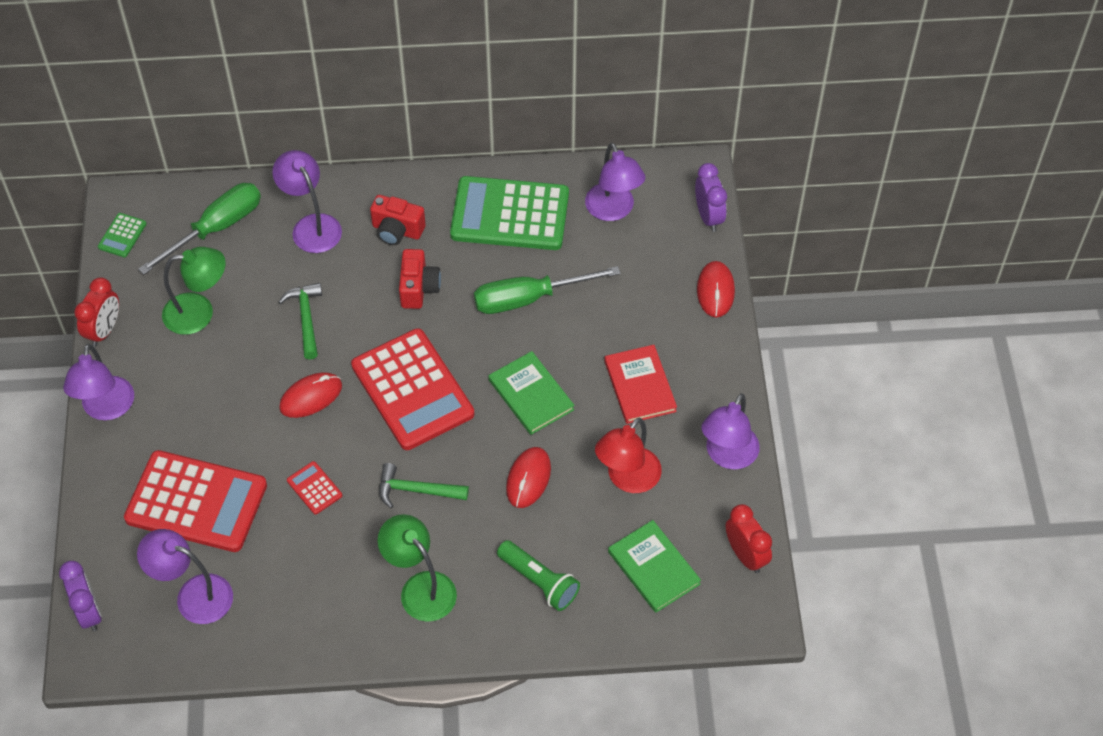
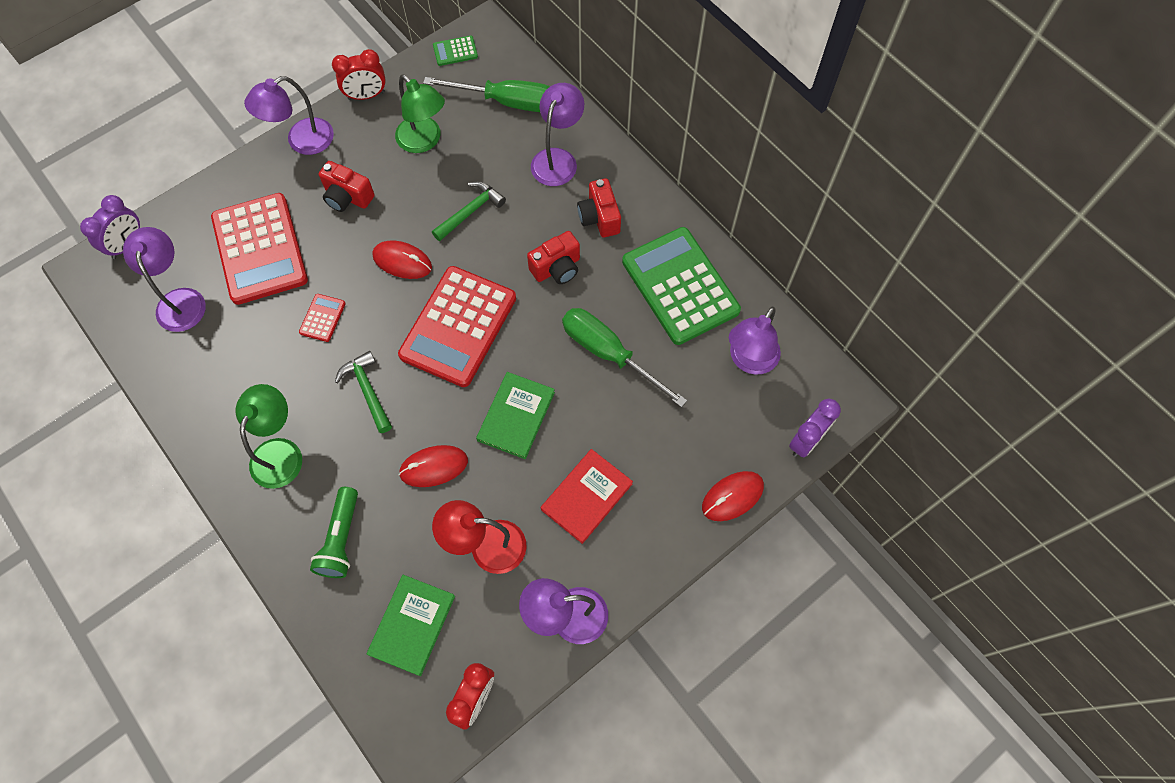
camera: 55 degrees right, 10 degrees up
(204, 404) = (347, 197): none -> red camera

